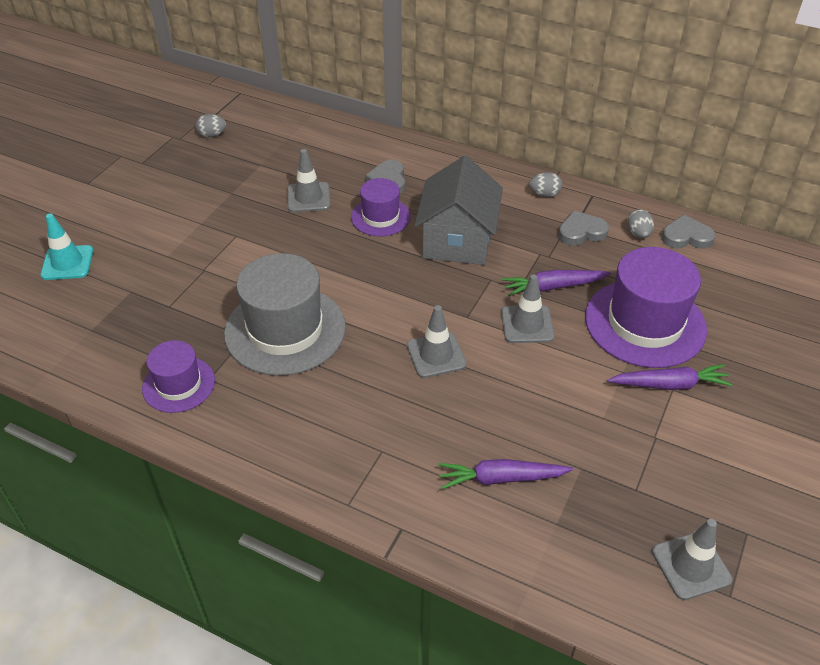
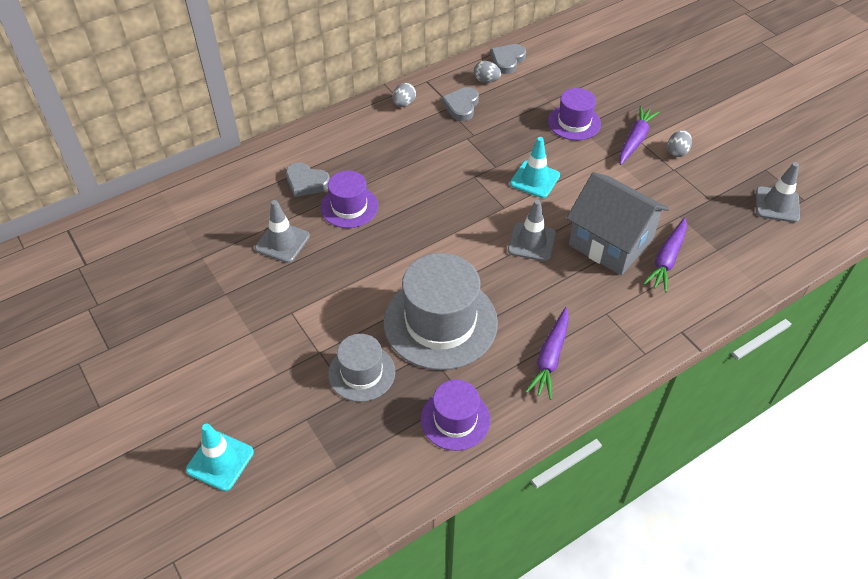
camera: 60 degrees left, 5 degrees up
(196, 303) = (361, 373): none -> grey hat
(212, 135) = (118, 276): grey egg -> grey egg (677, 152)
(457, 241) = (417, 175): grey house -> grey house (610, 242)
(527, 324) = (535, 179): grey traffic cone -> turquoise traffic cone
(553, 287) = (507, 148): purple carrot -> purple carrot (550, 358)
(645, 323) = (574, 122): purple hat -> purple hat, size x0.56

